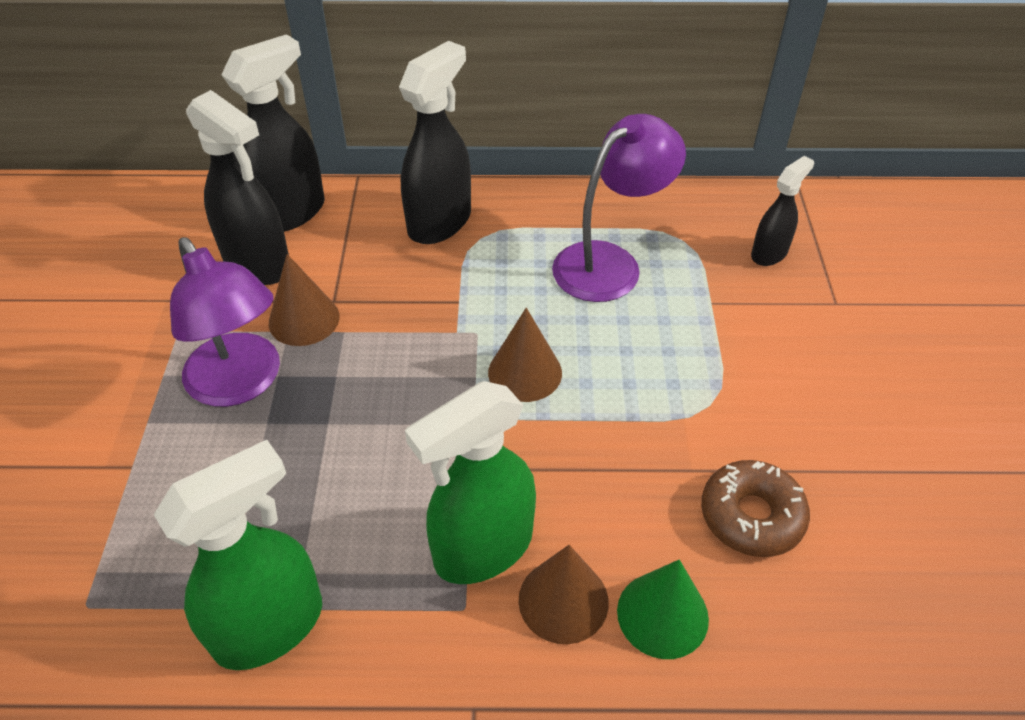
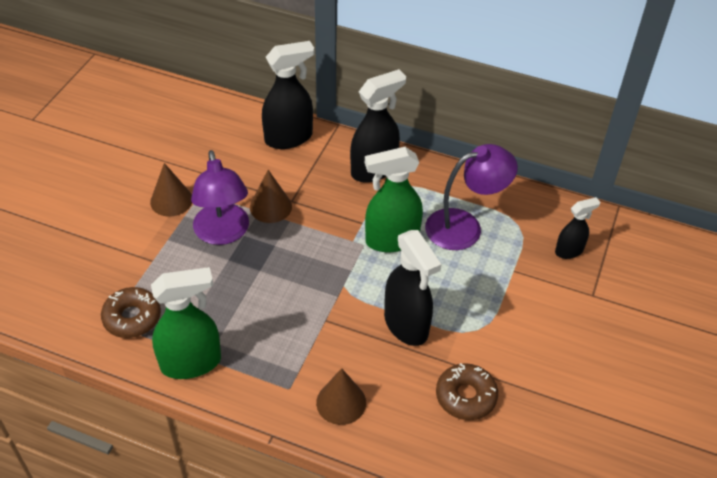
camera: 20 degrees right, 0 degrees up
(127, 581) = (132, 318): none -> brown donut
(258, 264) = (258, 165): black spray bottle -> black spray bottle (406, 325)
(482, 549) = (312, 363): green spray bottle -> green spray bottle (391, 240)
(525, 372) = (380, 277): brown cone -> brown cone (171, 200)
(662, 614) = (389, 427): green cone -> none

